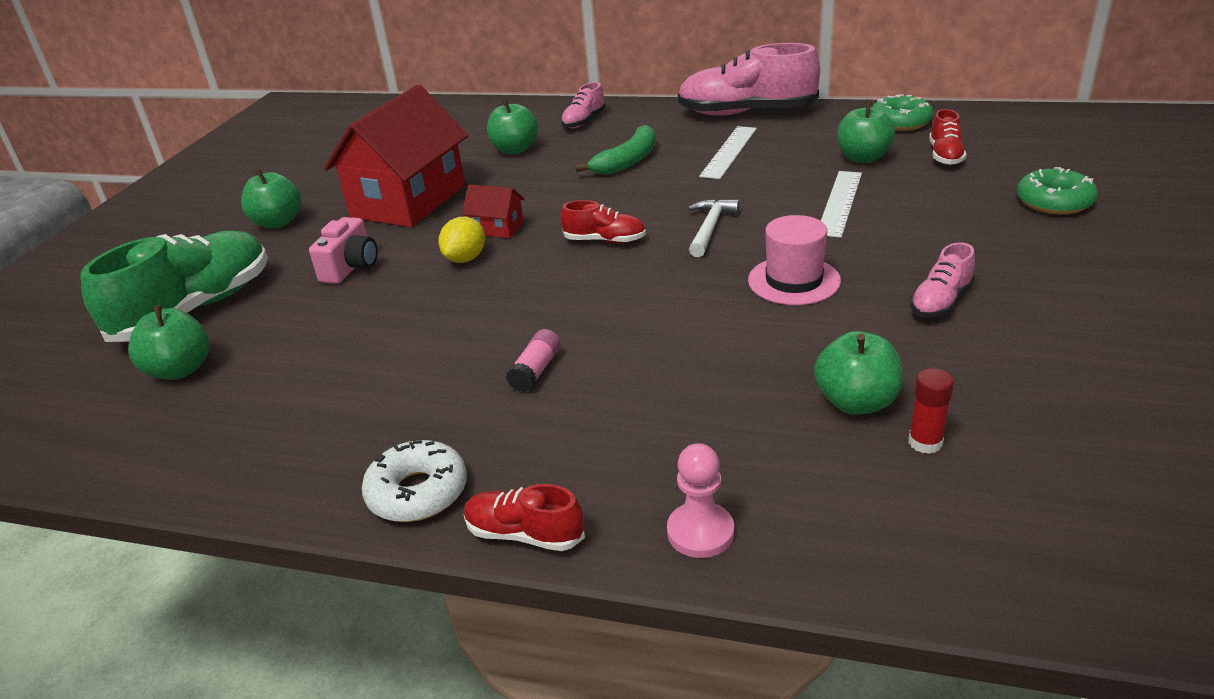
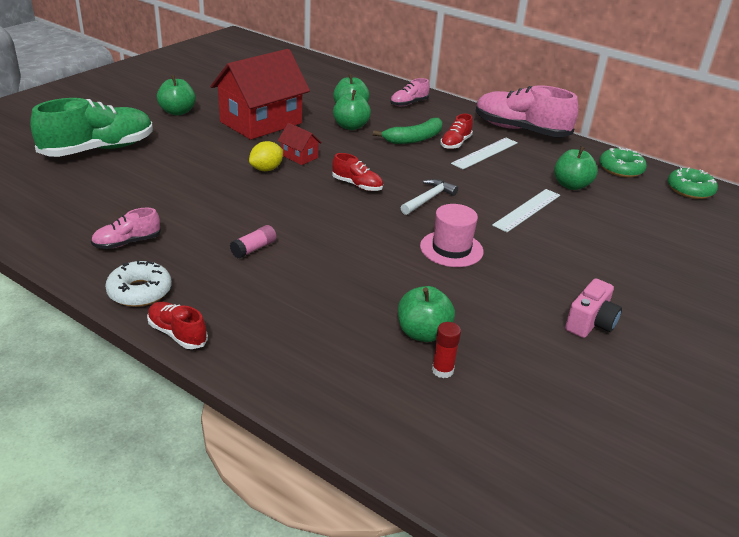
camera: 15 degrees right, 0 degrees up
(180, 370) = (67, 181): green apple -> green apple (350, 126)
(351, 267) = (198, 153): pink camera -> pink camera (590, 323)
(700, 532) = (270, 369): pink pawn -> none
(940, 302) = (532, 294): pink shoe -> pink shoe (127, 243)
(945, 155) = (630, 201): red shoe -> red shoe (455, 143)
(1054, 202) = (675, 257): green donut -> green donut (690, 190)

